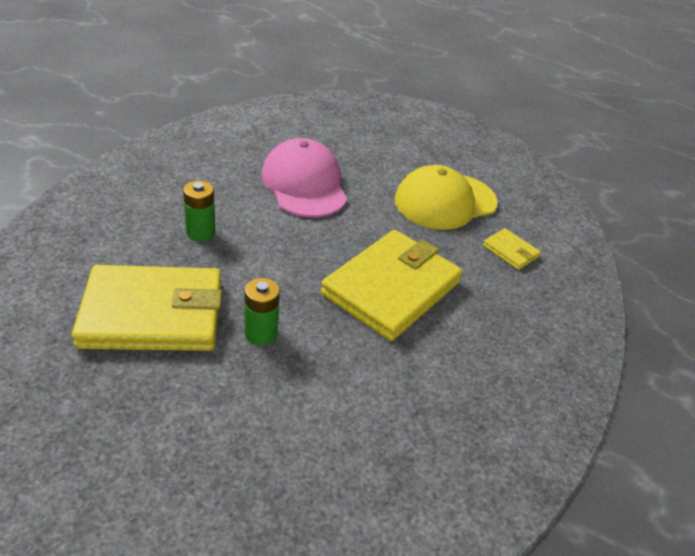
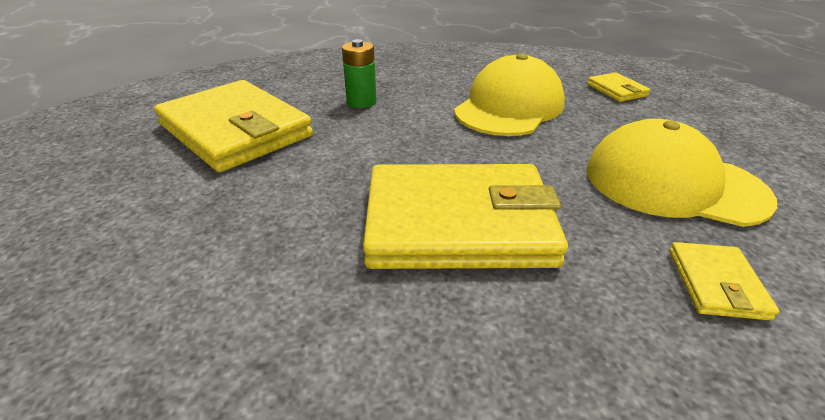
camera: 55 degrees right, 5 degrees down
(261, 333) = (272, 184): green battery -> none
(304, 184) = (509, 107): pink cap -> yellow cap
(344, 135) = (616, 90): none -> yellow wallet

